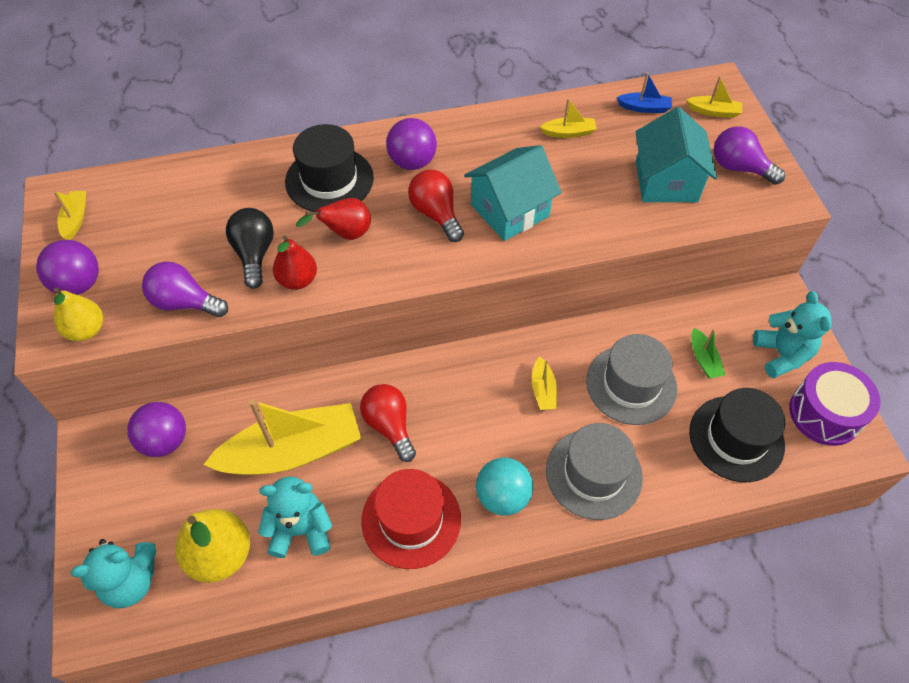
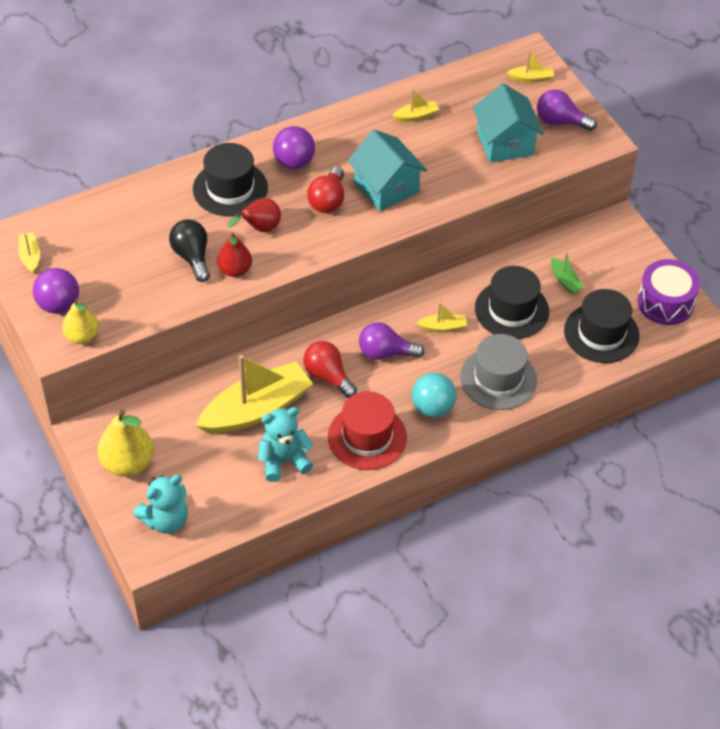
camera: 15 degrees left, 5 degrees down
(165, 441) = (149, 421): purple ball -> none
(185, 302) = (152, 302): purple light bulb -> purple light bulb (385, 353)
(220, 554) = (228, 489): yellow pear -> yellow pear (128, 463)
(436, 214) = (328, 200): red light bulb -> red light bulb turned 120 degrees counterclockwise
(509, 210) = (386, 187): turquoise house -> turquoise house turned 75 degrees counterclockwise
(543, 390) = (443, 327): yellow boat -> yellow boat turned 75 degrees counterclockwise
(631, 384) = (511, 310): grey hat -> black hat
(644, 108) = (473, 84): blue boat -> none
(781, 355) = (625, 266): turquoise teddy bear -> none

